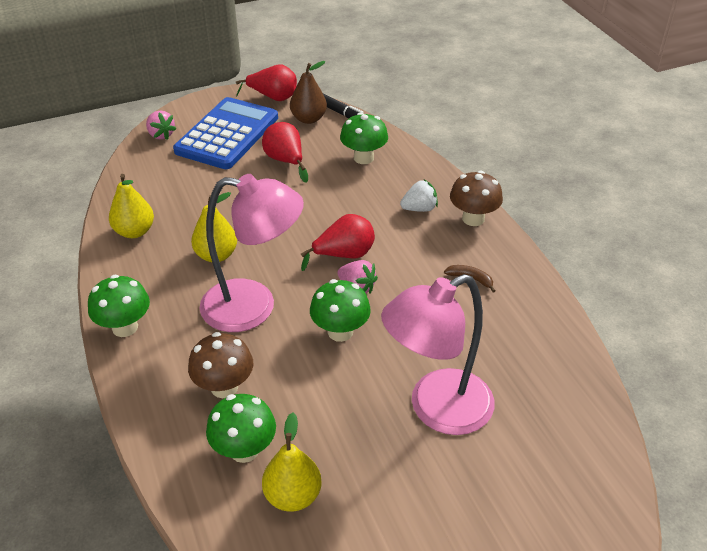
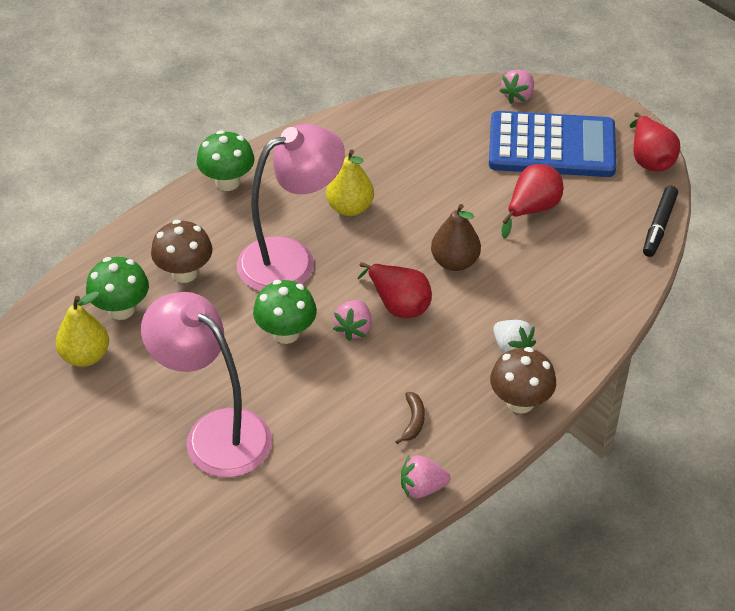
camera: 70 degrees right, 5 degrees up
(134, 231) = (354, 138): yellow pear -> none
(254, 307) = (291, 259): pink lamp -> pink lamp turned 105 degrees counterclockwise
(308, 119) = (626, 203): brown pear -> brown pear (454, 262)
(363, 158) = (579, 274): green mushroom -> none
(539, 291) = (422, 488): none -> pink strawberry

